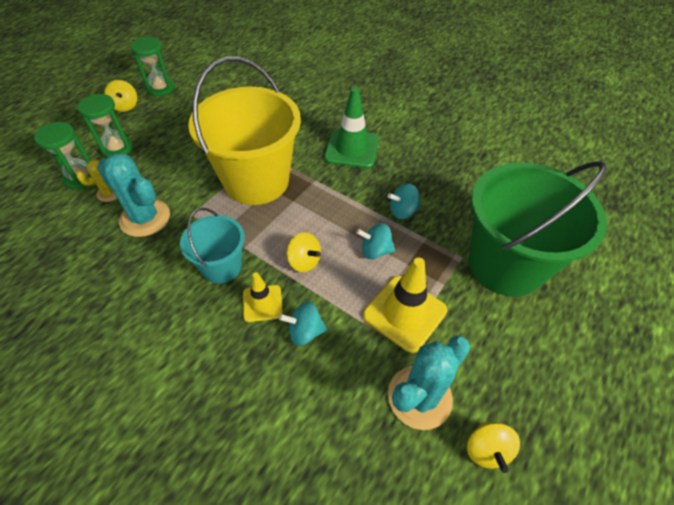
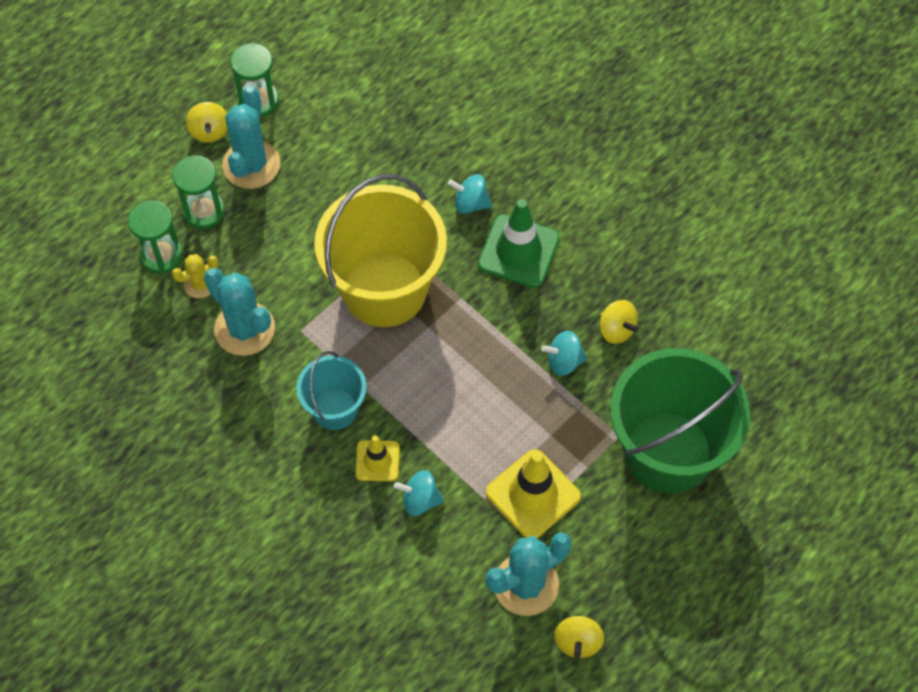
camera: 10 degrees right, 10 degrees up
(154, 120) = (251, 164): none -> turquoise cactus
(304, 261) = (430, 415): yellow spinning top -> yellow spinning top (616, 329)
(375, 251) = (517, 412): turquoise spinning top -> turquoise spinning top (470, 203)

